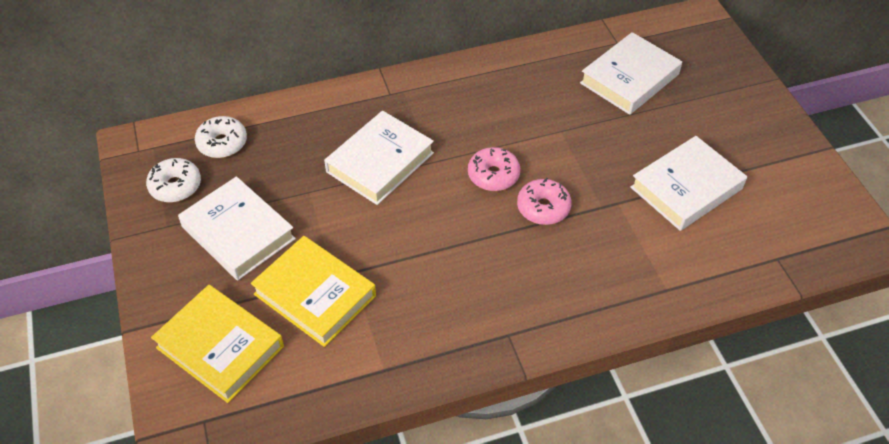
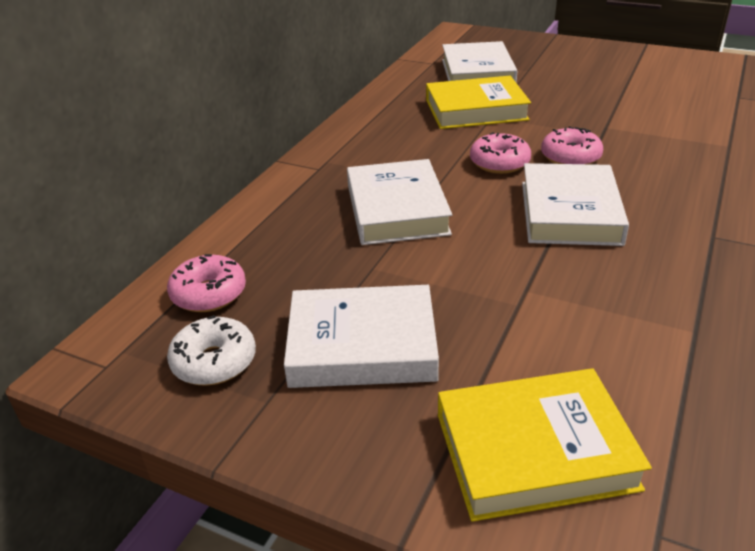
camera: 45 degrees left, 15 degrees down
(222, 143) = (209, 294): white donut -> pink donut
(315, 295) = (531, 331): yellow book -> yellow book (476, 110)
(686, 188) = (624, 98): white book -> white book (569, 212)

